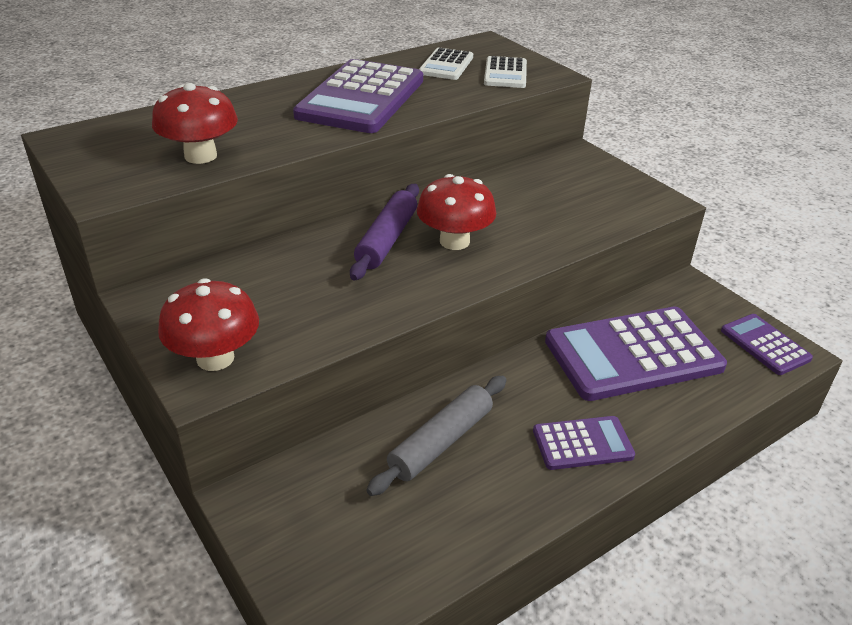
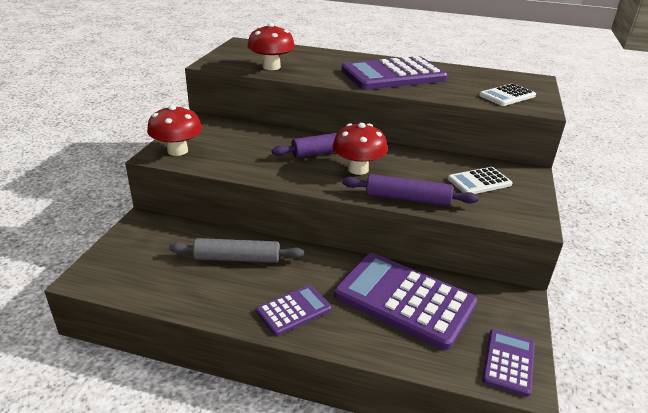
camera: 50 degrees right, 5 degrees down
(446, 65) = (478, 80): white calculator -> white calculator (479, 182)
(552, 244) = (407, 199): none -> purple rolling pin
(582, 443) = (293, 310): purple calculator -> purple calculator turned 75 degrees counterclockwise

